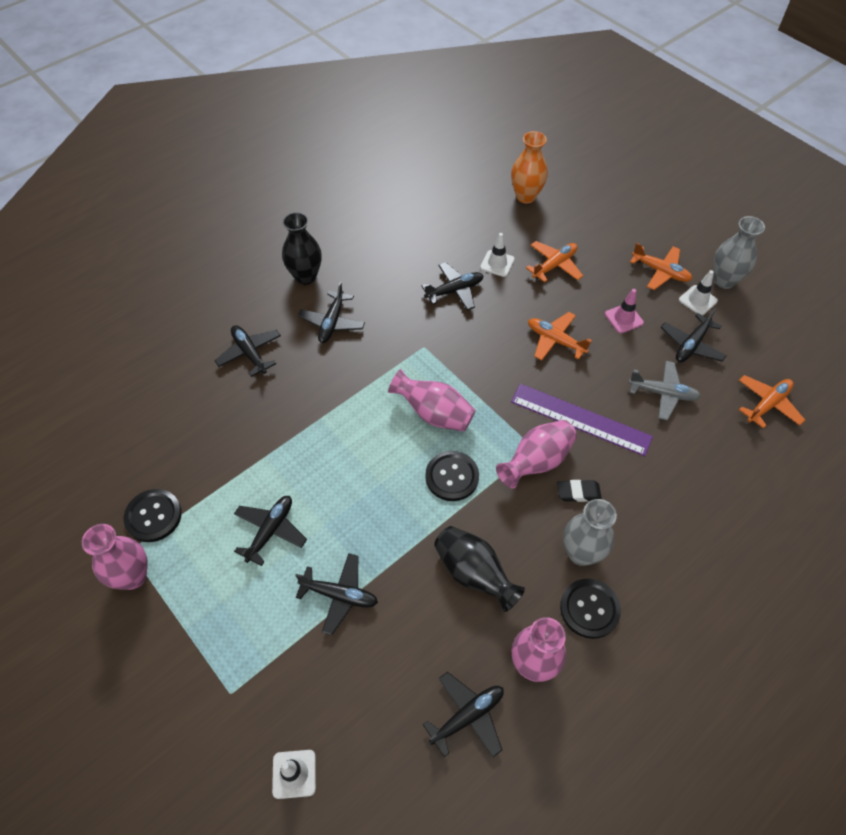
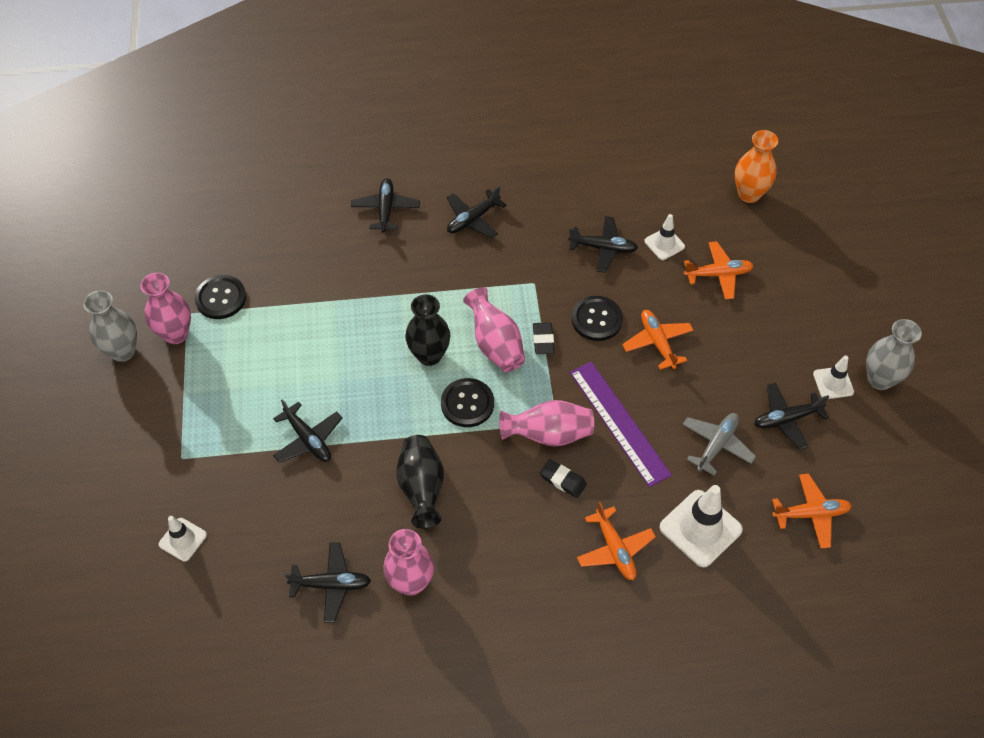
camera: 35 degrees right, 0 degrees up
(270, 531) = (295, 360): black plane -> none
(305, 277) = (482, 167): black vase -> black vase (429, 355)
(469, 388) = (543, 340): none -> black eraser
(581, 553) = (522, 528): grey vase -> grey vase (123, 351)
(589, 609) = (491, 573): black button -> black button (596, 319)
(623, 318) = (741, 359): pink traffic cone -> none
(660, 271) = (820, 336): orange plane -> orange plane (614, 549)
(662, 393) = (716, 445): grey plane -> grey plane turned 105 degrees counterclockwise
(707, 464) = (700, 528): none -> white traffic cone

